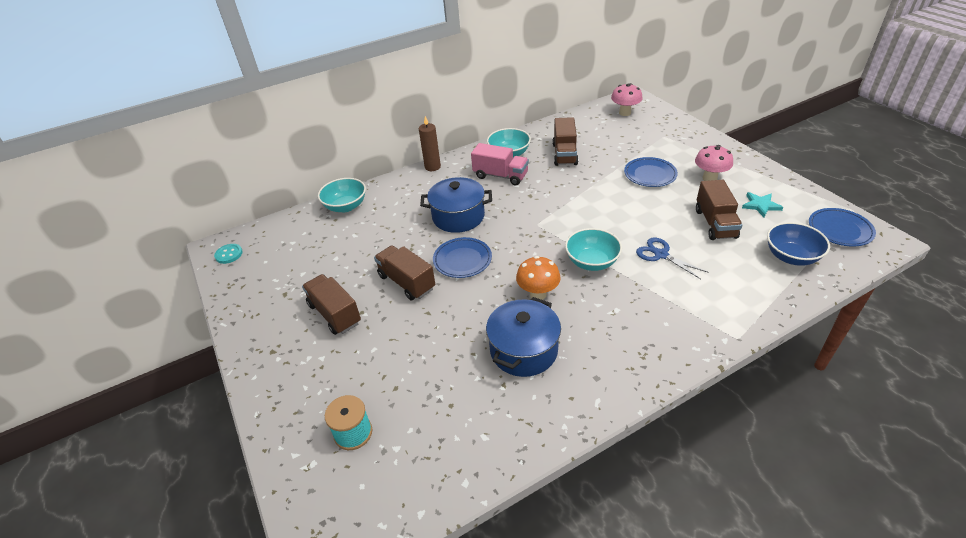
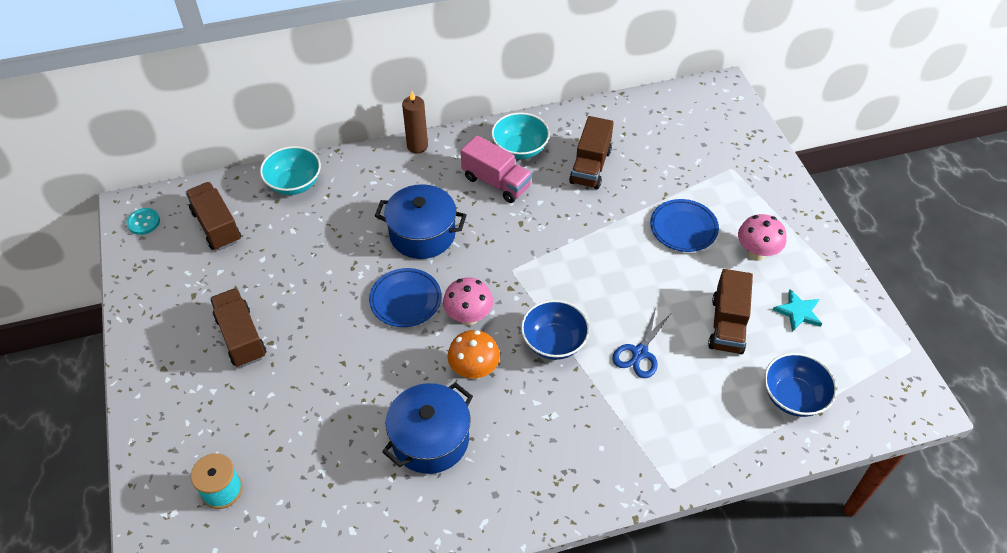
camera: 10 degrees right, 10 degrees up
(406, 282) = (332, 315): brown truck -> brown truck (217, 226)
(592, 262) = (554, 342): turquoise bowl -> blue bowl
(625, 113) = (699, 114): pink mushroom -> pink mushroom (468, 317)
(661, 254) = (639, 353): blue scissors -> blue scissors turned 120 degrees counterclockwise
(839, 230) = (875, 374): blue plate -> none

